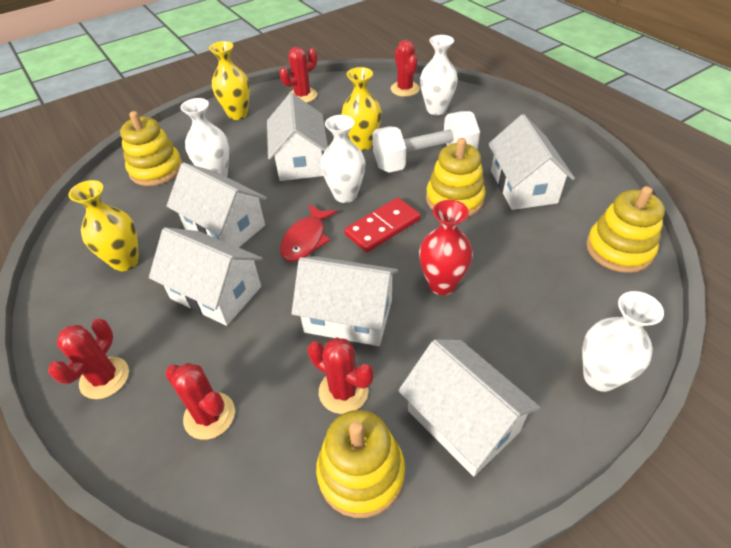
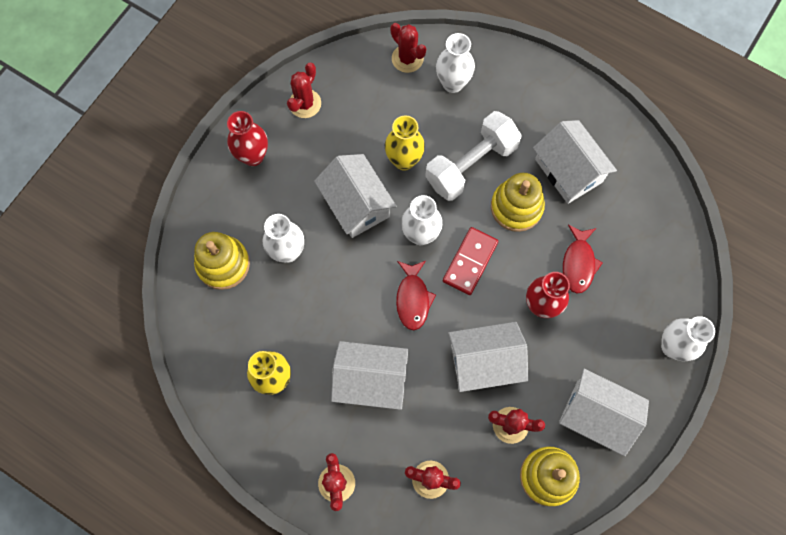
camera: 25 degrees left, 25 degrees up
(225, 227) = (335, 310): white house -> none
(237, 114) = (253, 156): yellow vase -> red vase
(503, 260) = (578, 263): none -> red fish
(619, 249) = (661, 220): yellow stacking toy -> none

